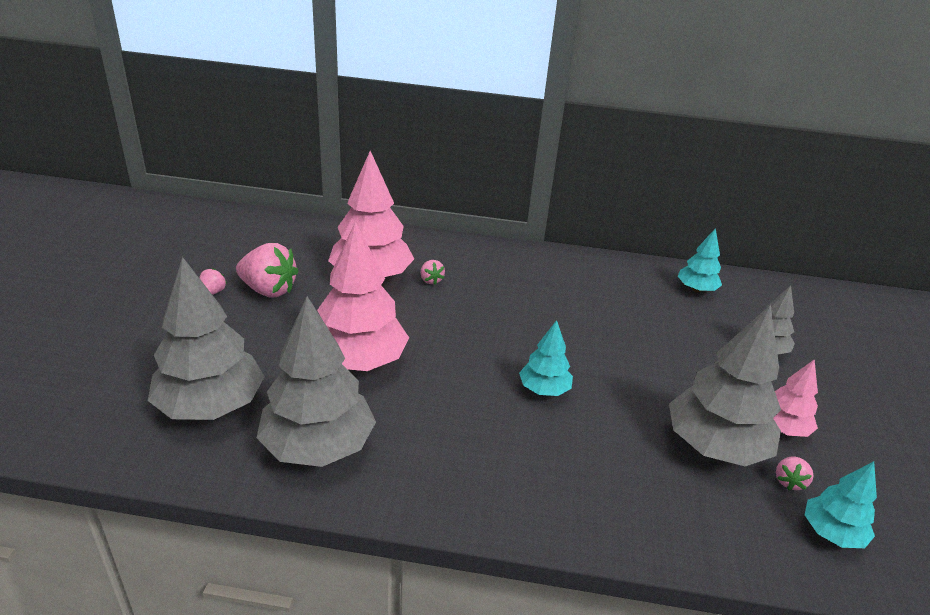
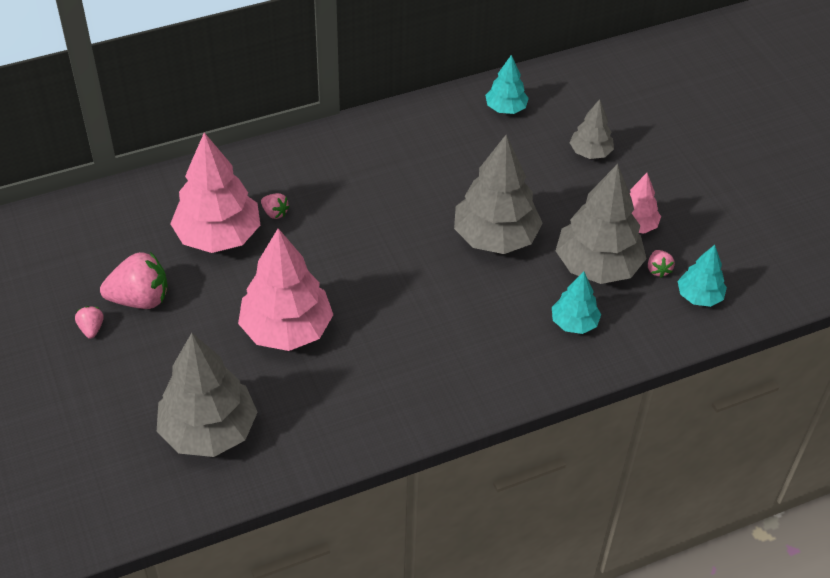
camera: 30 degrees left, 15 degrees up
(318, 446) = (322, 418): grey tree -> grey tree (495, 237)
(544, 389) = (449, 280): turquoise tree -> turquoise tree (574, 323)

